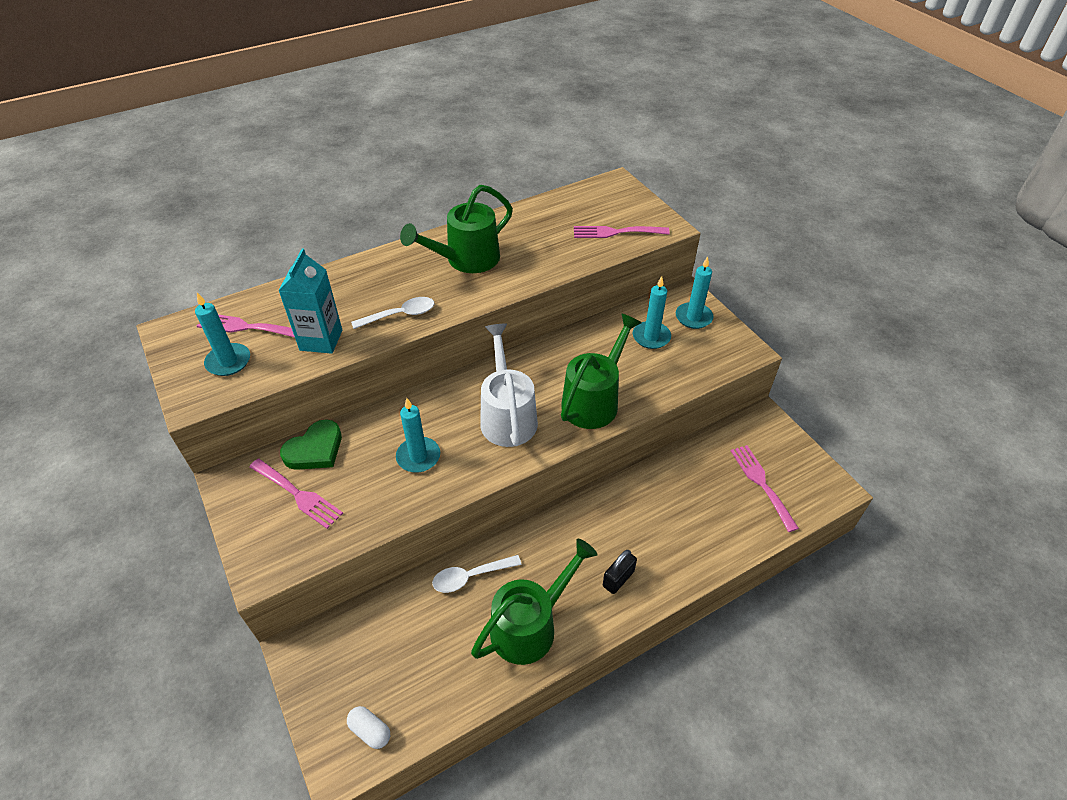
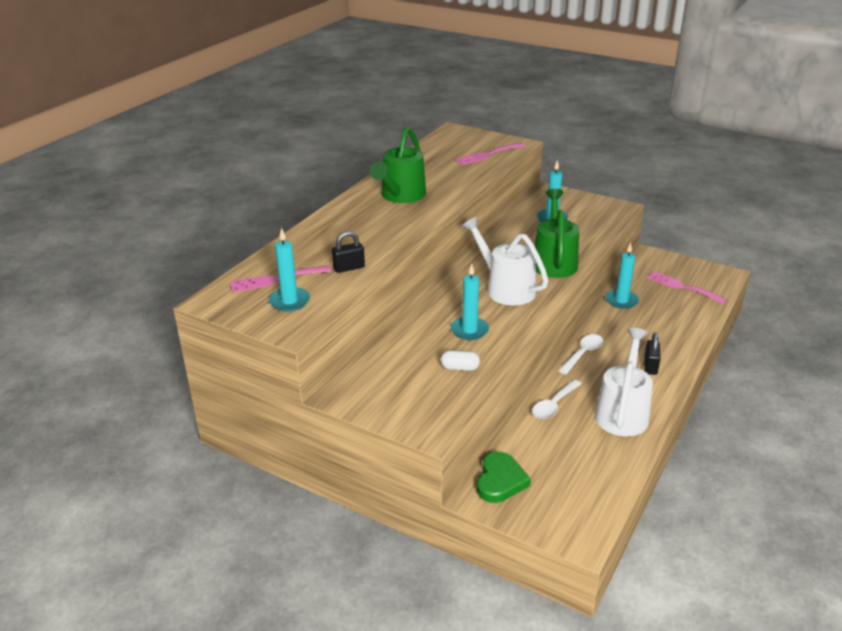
camera: 30 degrees left, 15 degrees down
(298, 494) = (405, 382): pink fork -> none
(315, 449) = (386, 354): green heart -> green heart (500, 480)
(321, 340) = (349, 268): turquoise carton -> black padlock
(370, 731) = (581, 512): white capsule -> white capsule (460, 368)
(400, 315) = (391, 237): white spoon -> white spoon (583, 354)
(531, 624) = (622, 412): green watering can -> white watering can
(693, 317) = (567, 201): turquoise candle -> turquoise candle (621, 301)

